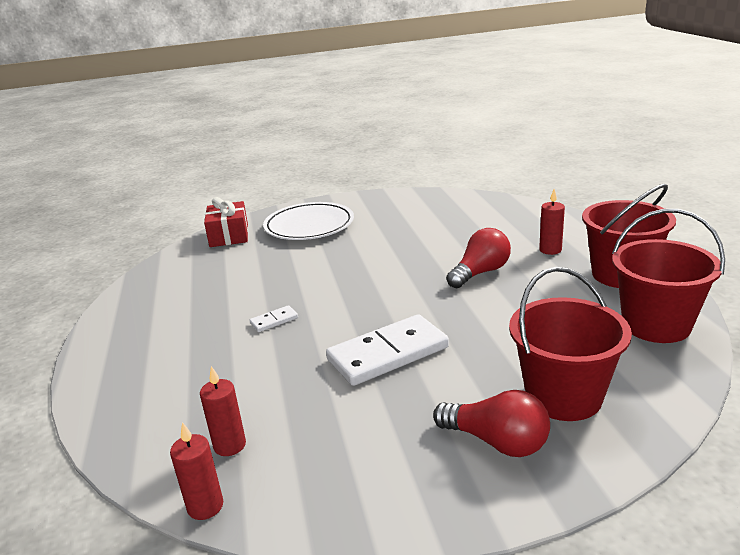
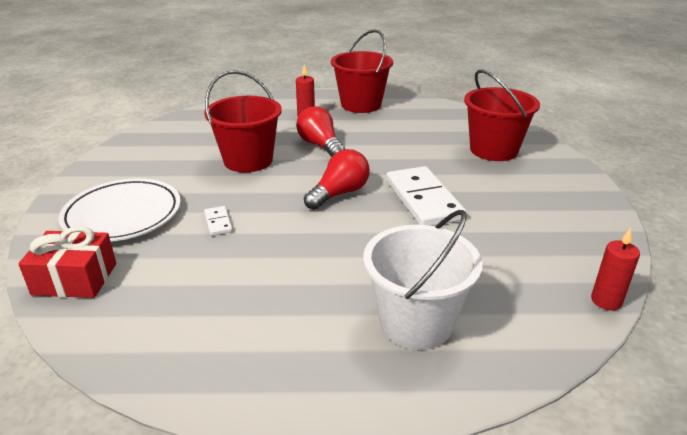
camera: 80 degrees left, 5 degrees up
(176, 376) = (416, 322): none -> white bucket
(230, 445) = (533, 287): red candle -> none
(274, 321) = (336, 253): white domino -> white domino (218, 222)
(496, 442) = (535, 177): red light bulb -> red light bulb (339, 193)
(656, 325) = (427, 110): red bucket -> red bucket (248, 160)

